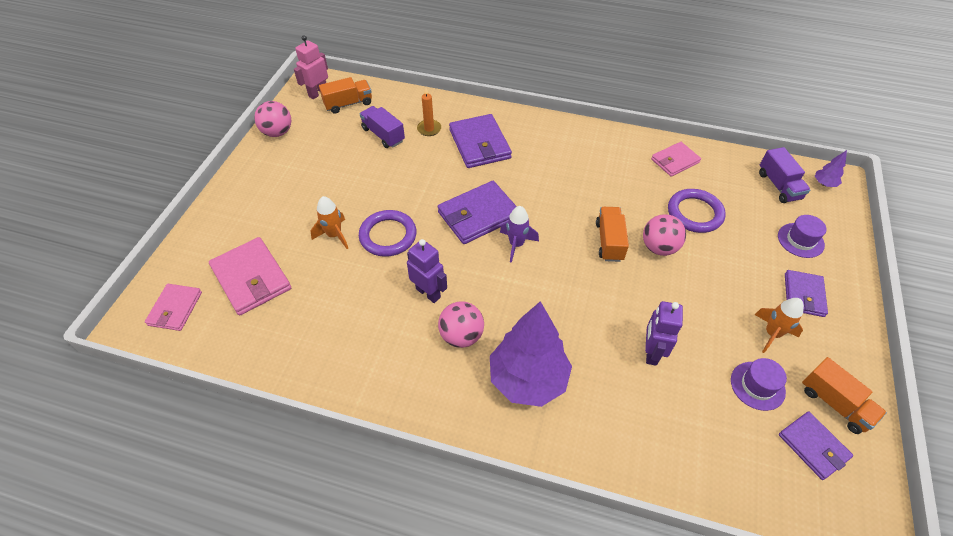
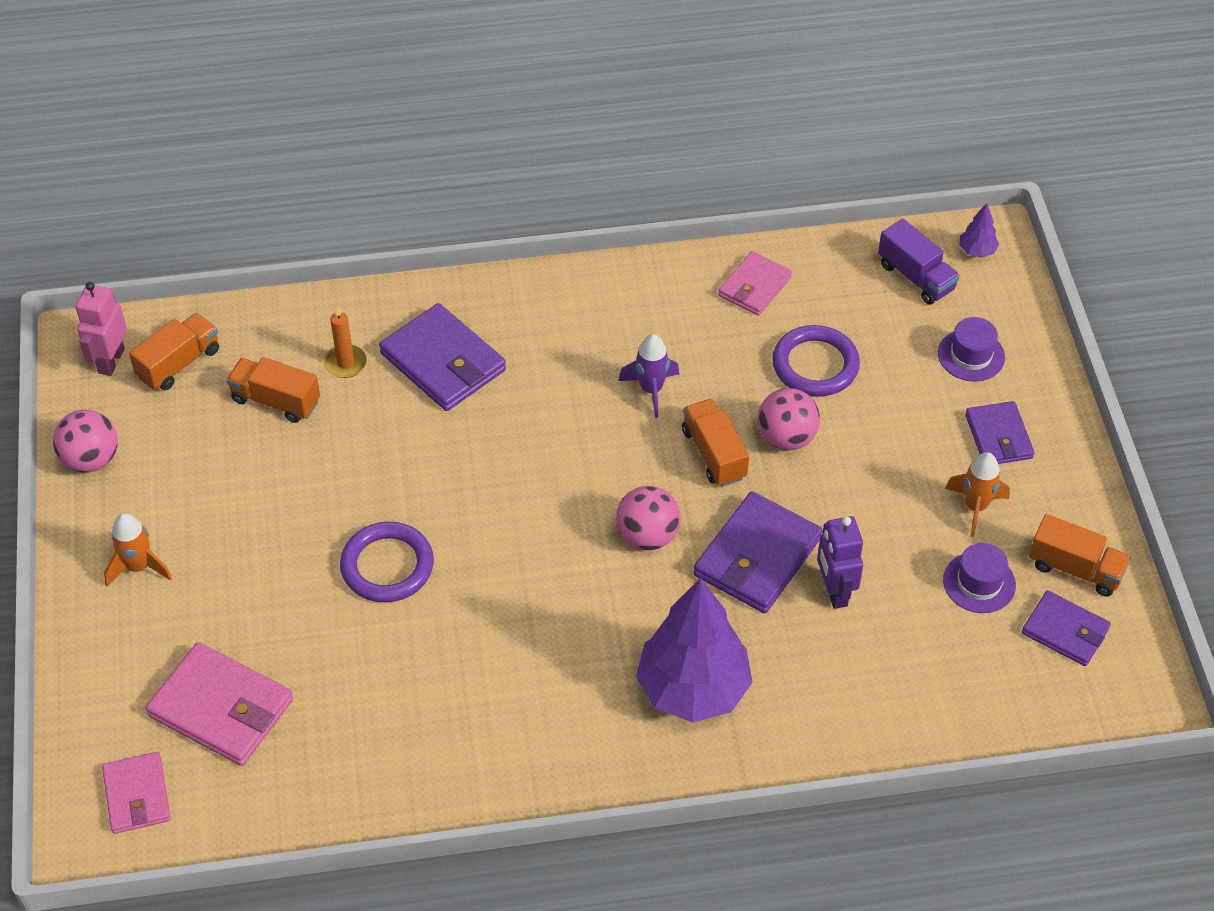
camera: 25 degrees left, 0 degrees up
(334, 235) = (304, 596): orange rocket -> orange rocket (138, 567)
(383, 135) = (276, 401): purple truck -> orange truck
(428, 293) = (497, 627): purple robot -> none
(461, 336) = (576, 668): pink ball -> pink ball (647, 536)
(478, 215) = (505, 483): purple wallet -> purple wallet (757, 556)
(516, 244) = (584, 508): purple rocket -> purple rocket (651, 390)

